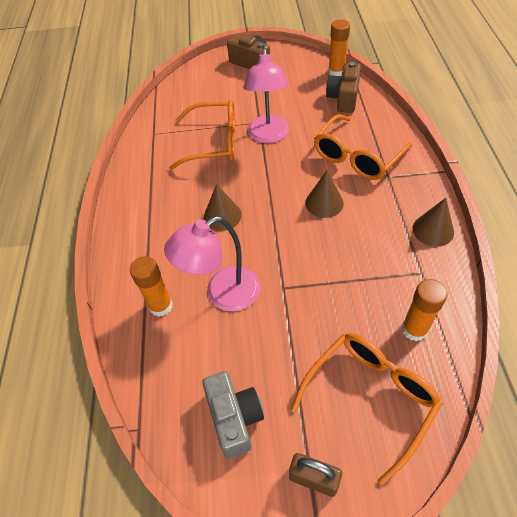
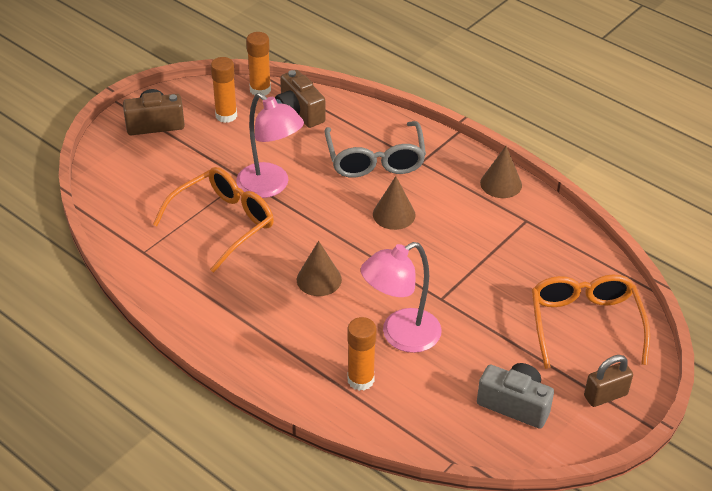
camera: 50 degrees left, 10 degrees down
(223, 294) = (400, 336): pink lamp -> pink lamp turned 45 degrees clockwise
(357, 157) = (375, 160): orange glasses -> grey glasses
(414, 329) = (564, 262): orange glue stick -> orange glue stick (226, 115)

